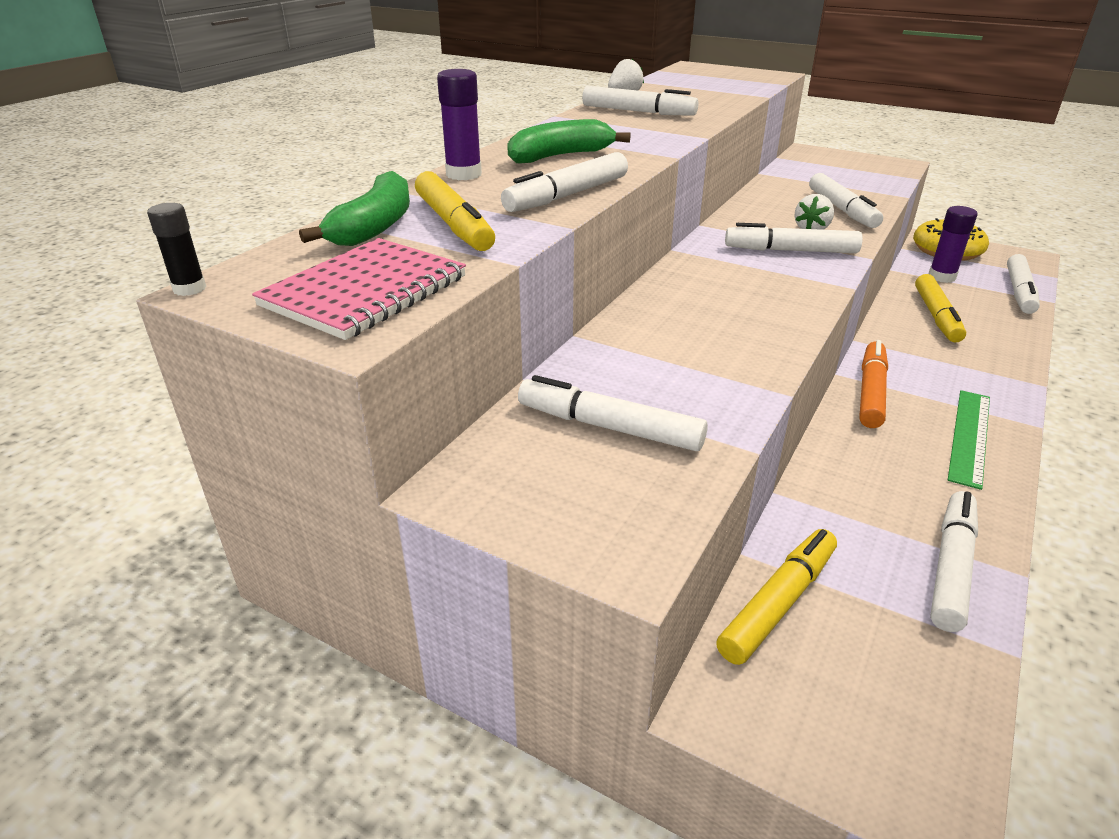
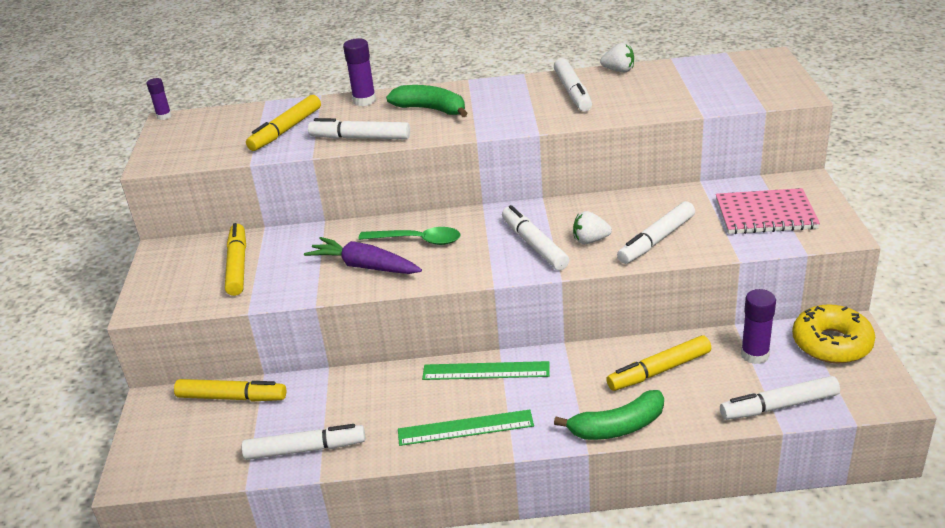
camera: 60 degrees right, 0 degrees up
(189, 289) = (164, 116): black glue stick -> purple glue stick
(365, 291) = (190, 147): pink notebook -> pink notebook (765, 214)
(374, 226) = (264, 116): green banana -> green banana (617, 427)
(610, 427) = (237, 266): white marker -> yellow marker
(707, 297) = (418, 240): none -> green spoon
(730, 339) = (365, 266): none -> purple carrot
(870, 392) = (486, 371): orange marker -> green ruler

